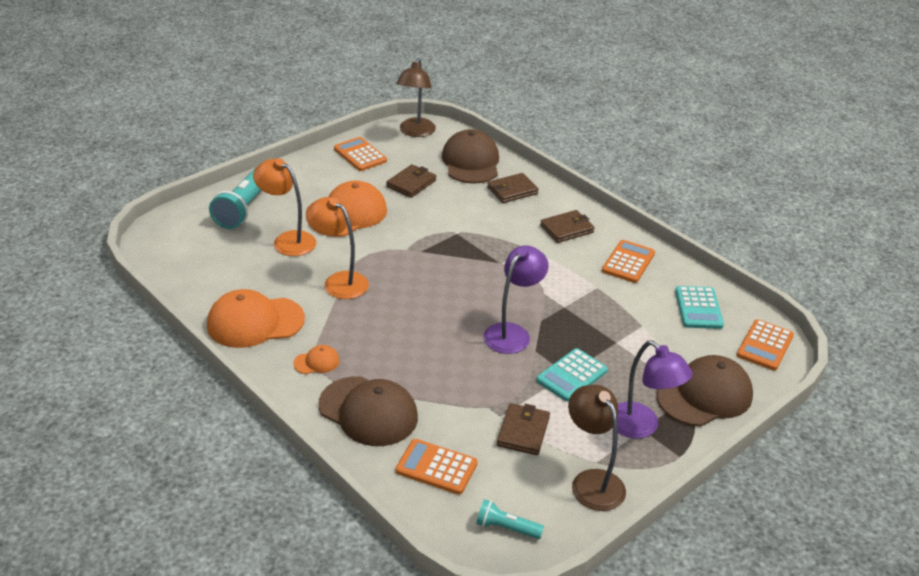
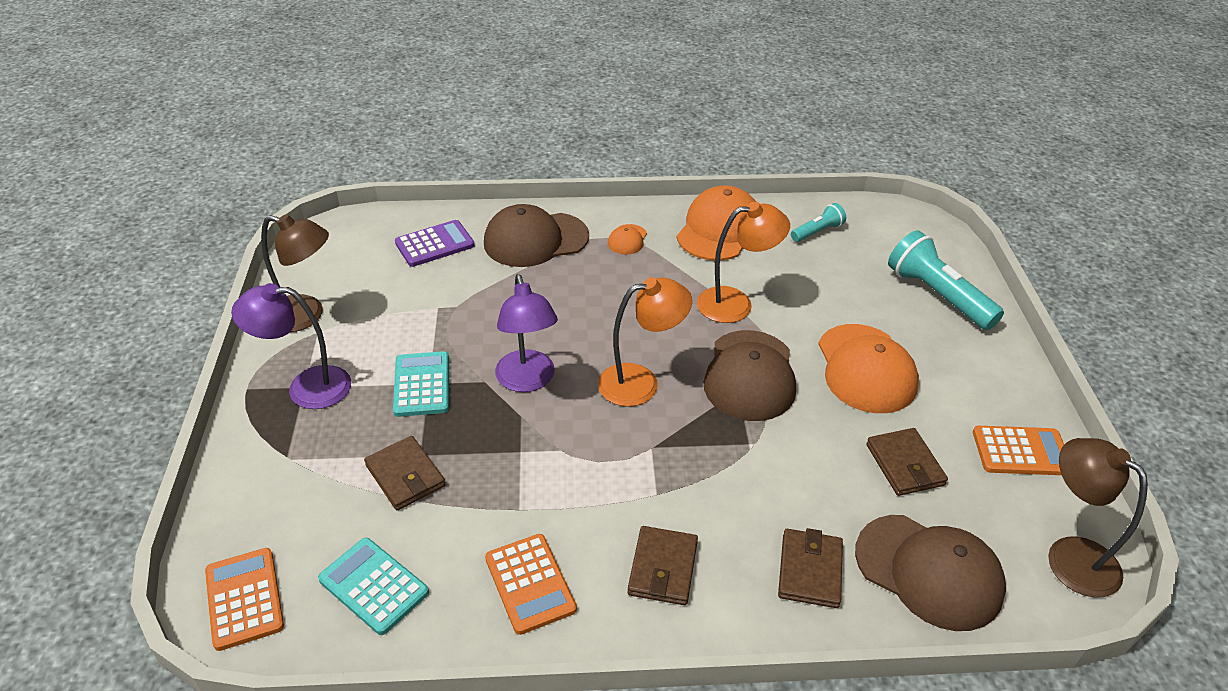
camera: 130 degrees right, 5 degrees up
(287, 240) = (844, 300): orange lamp -> orange lamp (641, 382)
(436, 467) = (434, 244): orange calculator -> purple calculator
(506, 528) = (337, 247): turquoise flashlight -> turquoise flashlight (817, 231)
(523, 432) = (404, 309): brown wallet -> brown wallet (405, 476)
(704, 395) = (270, 468): brown cap -> brown cap (750, 375)

